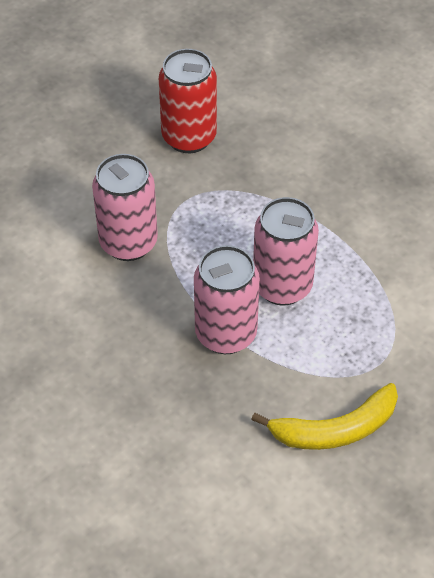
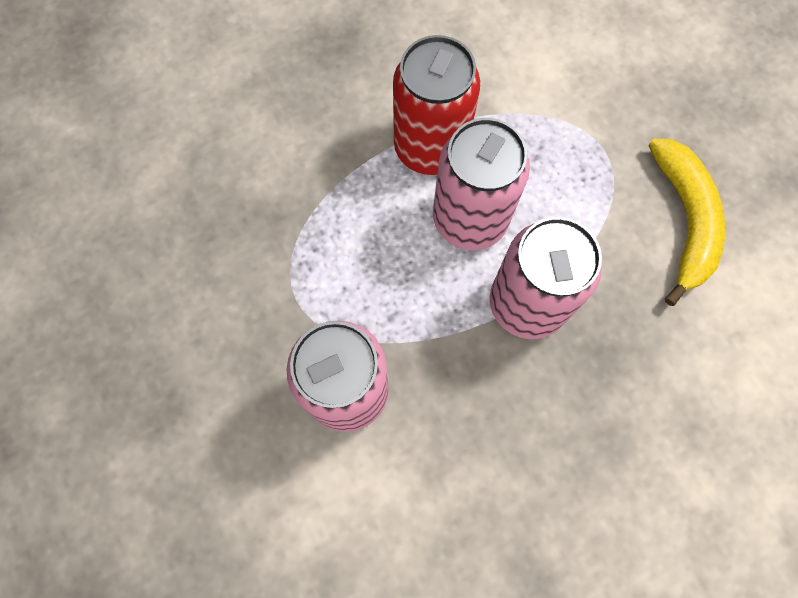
camera: 75 degrees left, 20 degrees up
(189, 137) = (186, 267): red can -> red can (430, 148)

